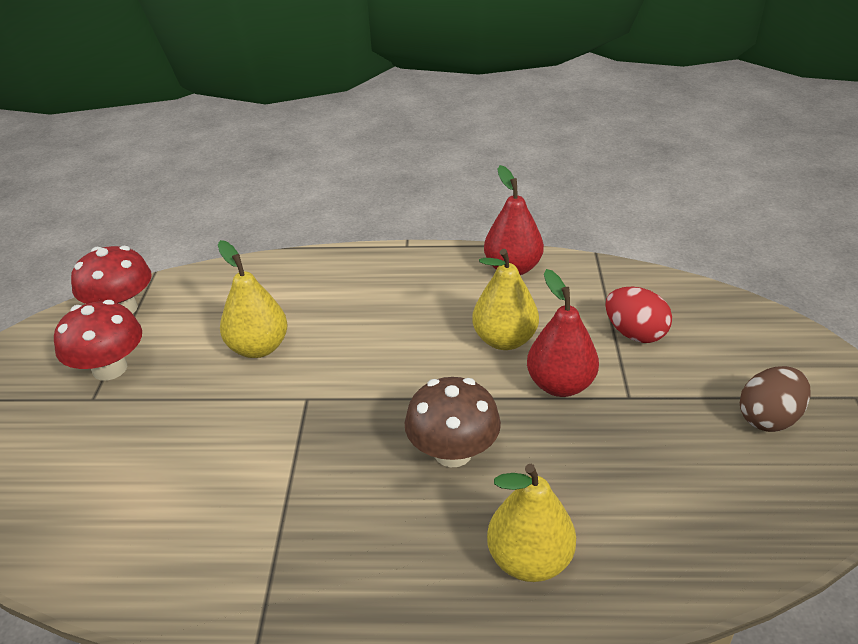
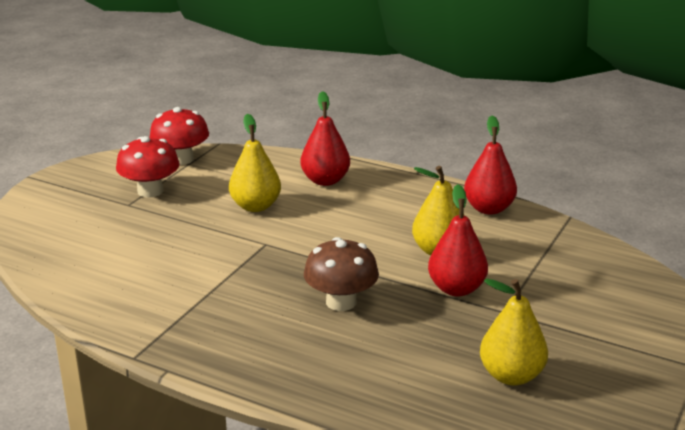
camera: 25 degrees right, 10 degrees down
(315, 286) = (325, 180): none -> red pear
(529, 560) = (341, 372): yellow pear -> yellow pear (511, 375)
(634, 334) = (548, 276): red egg -> none
(768, 418) = (605, 356): brown egg -> none

